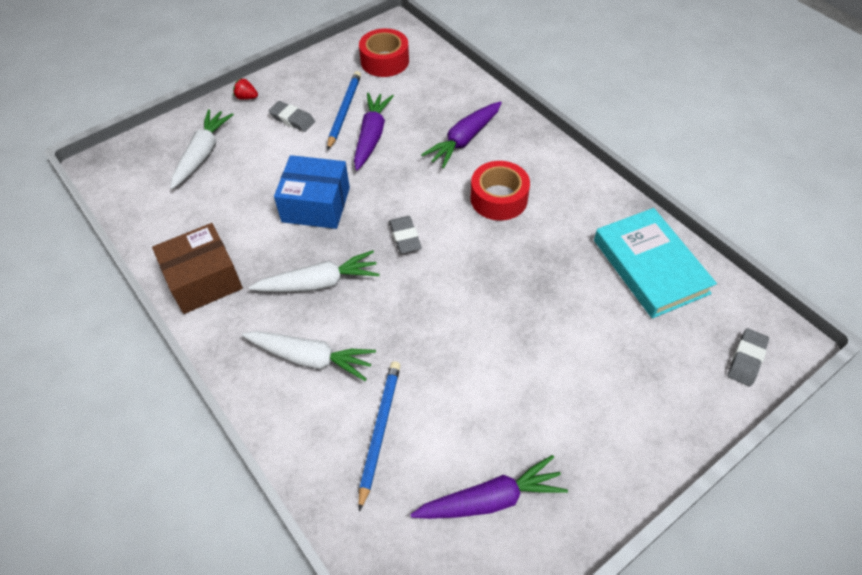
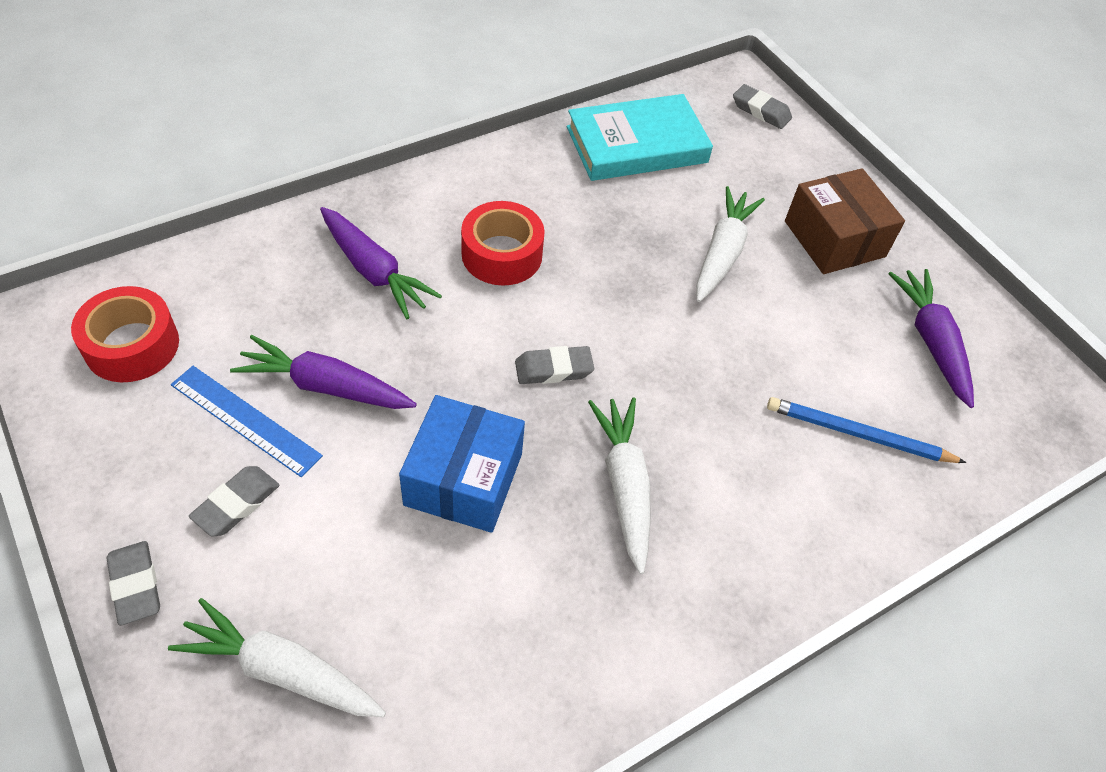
camera: 90 degrees left, 0 degrees up
(203, 280) = (599, 658): brown box -> brown box (834, 239)
(246, 97) = (135, 585): red strawberry -> grey eraser
(310, 358) = (754, 504): white carrot -> white carrot (722, 253)
(344, 111) = (245, 420): blue pencil -> blue ruler

